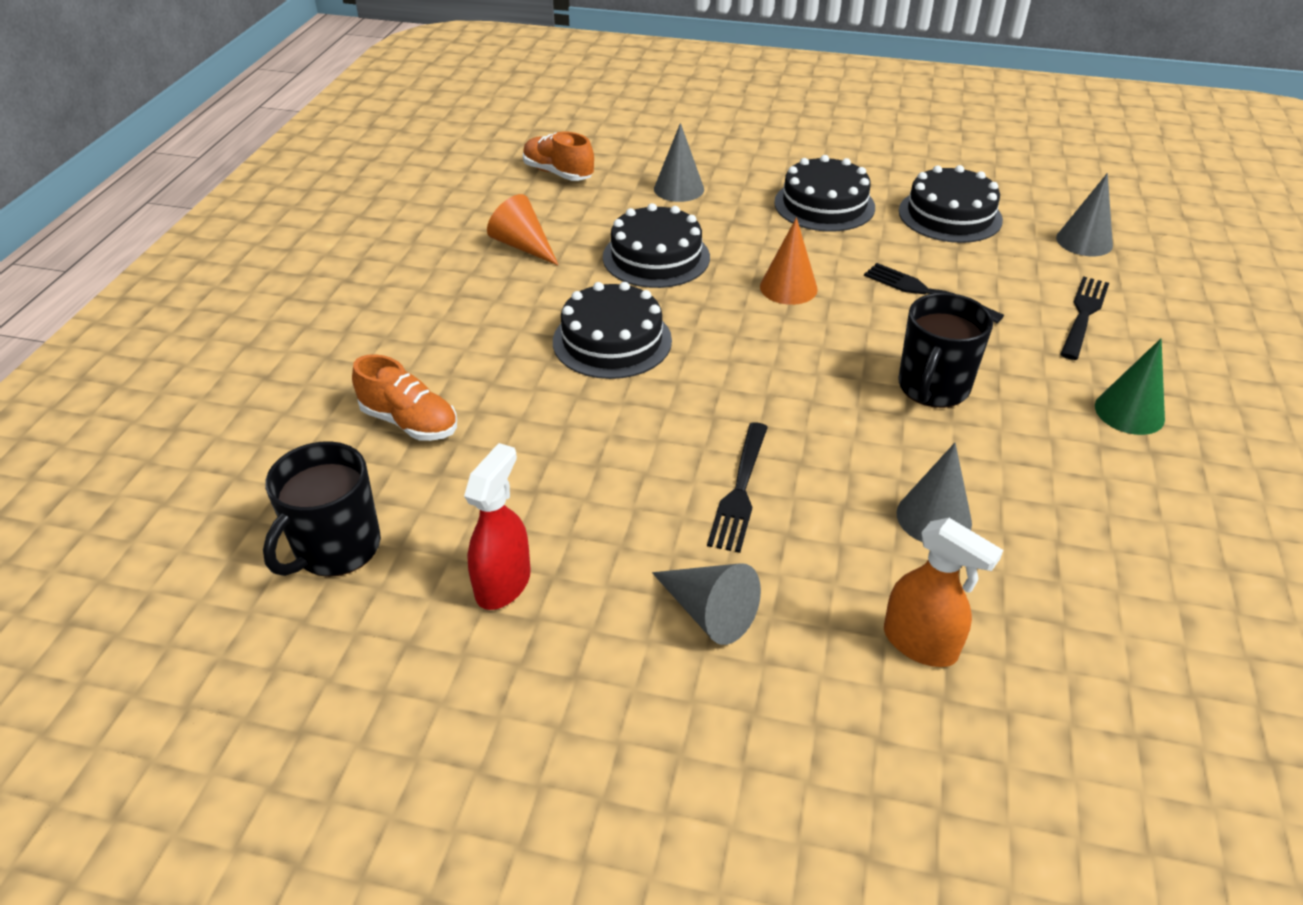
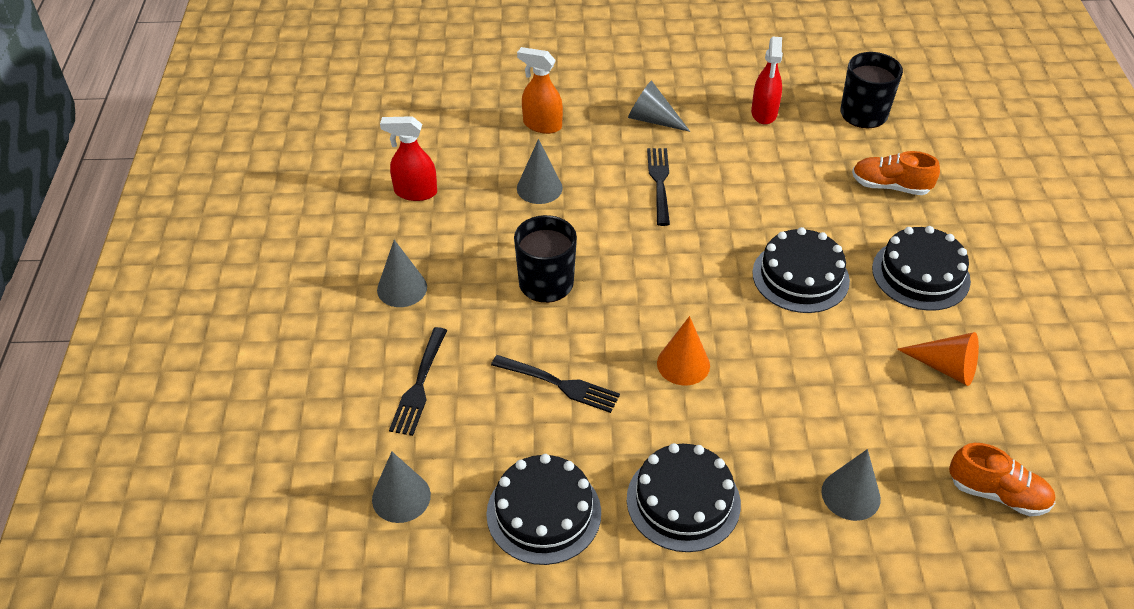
camera: 165 degrees right, 5 degrees up
(656, 257) = (817, 378): black cake -> black cake (920, 274)
(1129, 412) = (402, 288): green cone -> grey cone
(1144, 549) = (415, 192): none -> red spray bottle

